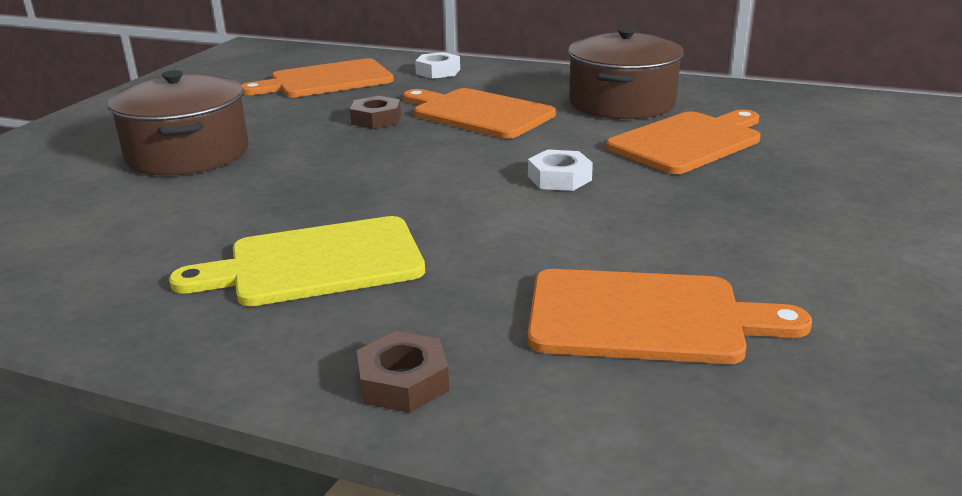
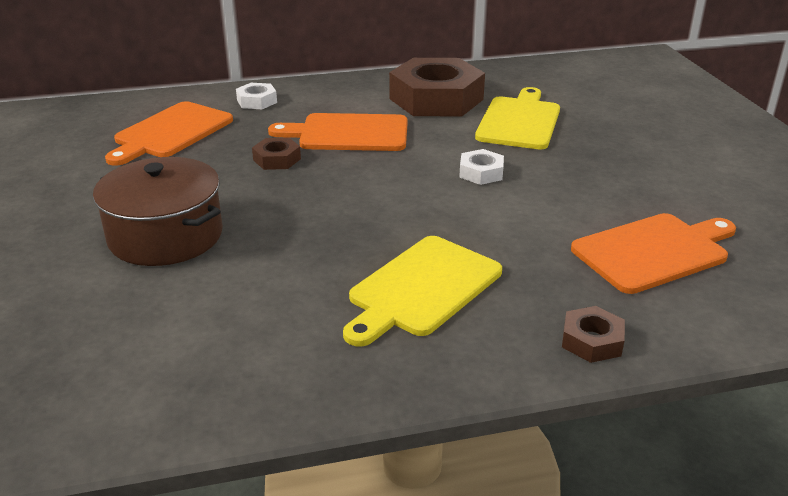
camera: 35 degrees left, 5 degrees up
(622, 103) = (436, 99): brown pot -> brown nut
(688, 142) = (520, 121): orange cutting board -> yellow cutting board

